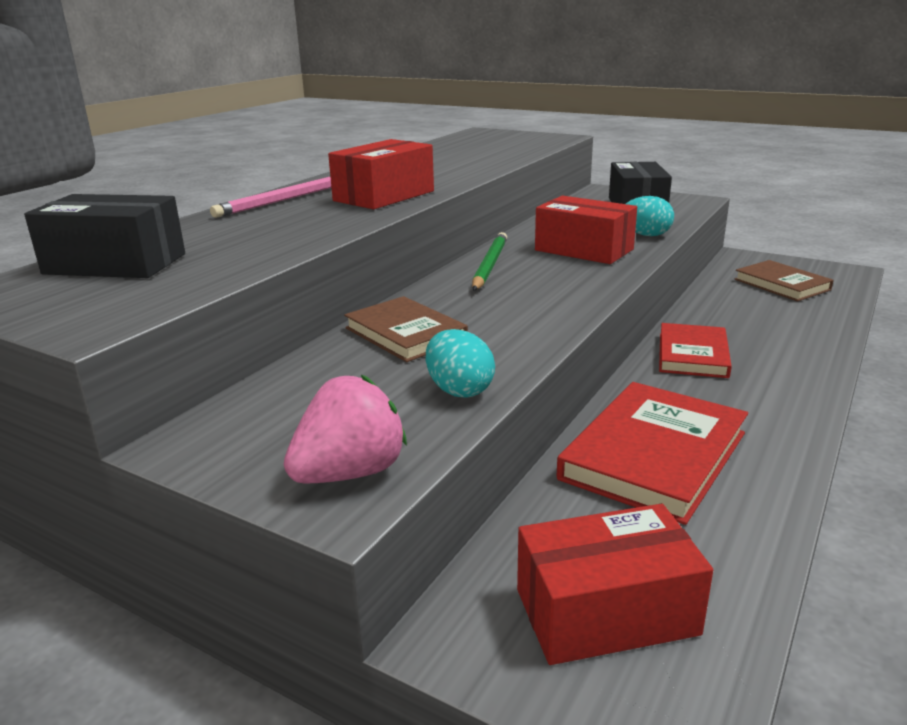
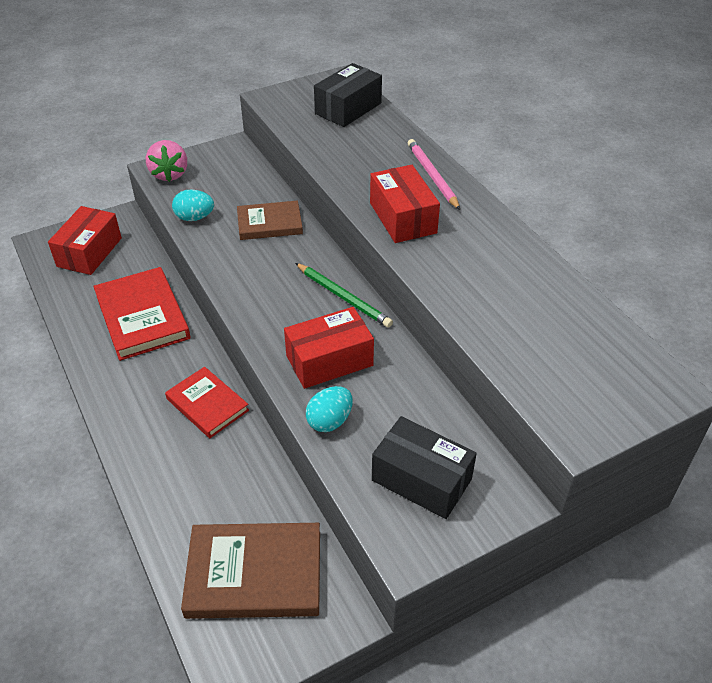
camera: 120 degrees right, 20 degrees up
(781, 285) = (254, 573): brown book -> brown book, size x1.56

